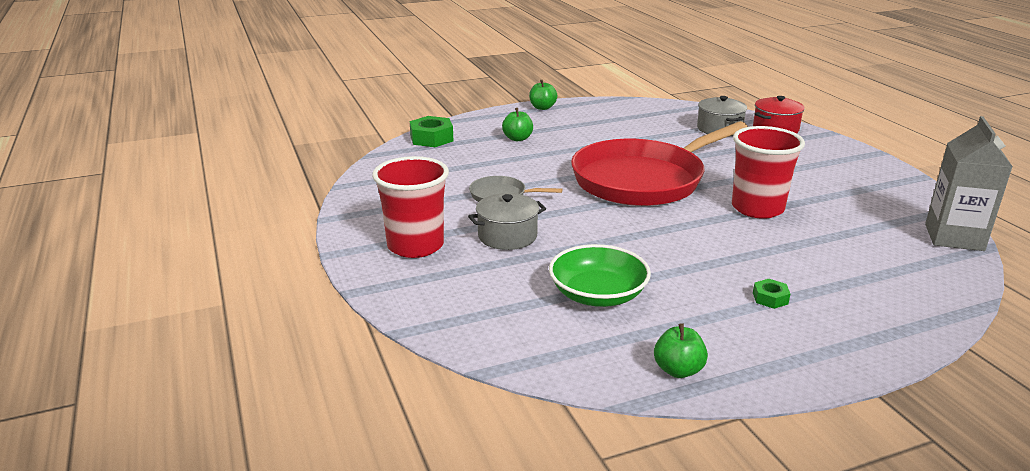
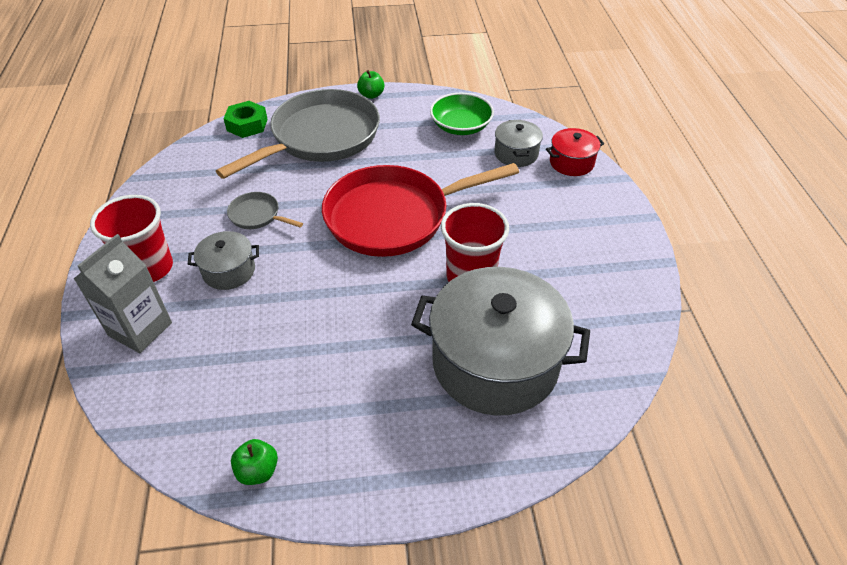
camera: 15 degrees right, 20 degrees up
(517, 138) = (320, 137): green apple -> grey pan
(598, 294) = (254, 362): green bowl -> green bowl (461, 126)
(770, 298) = (396, 401): green nut -> none
(838, 259) = (495, 362): none -> grey pot
(954, 237) = (629, 356): grey carton -> grey carton (140, 329)

